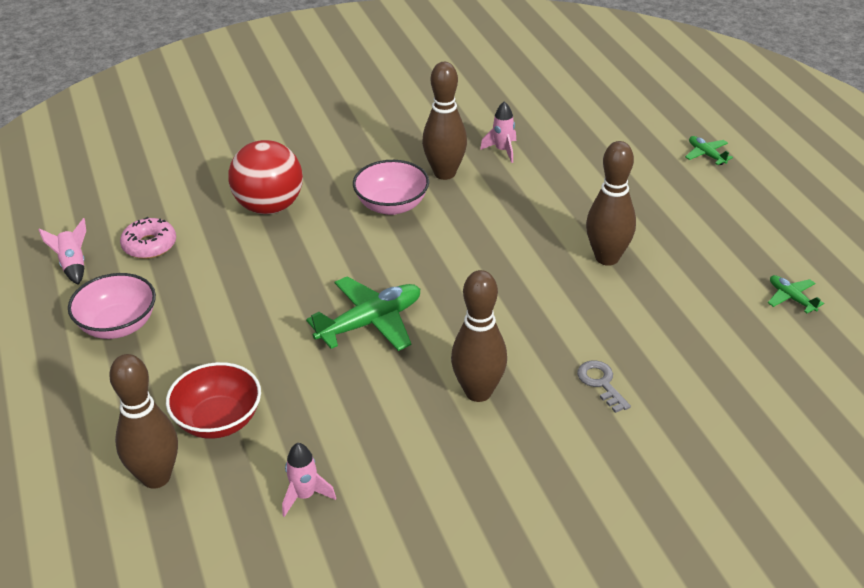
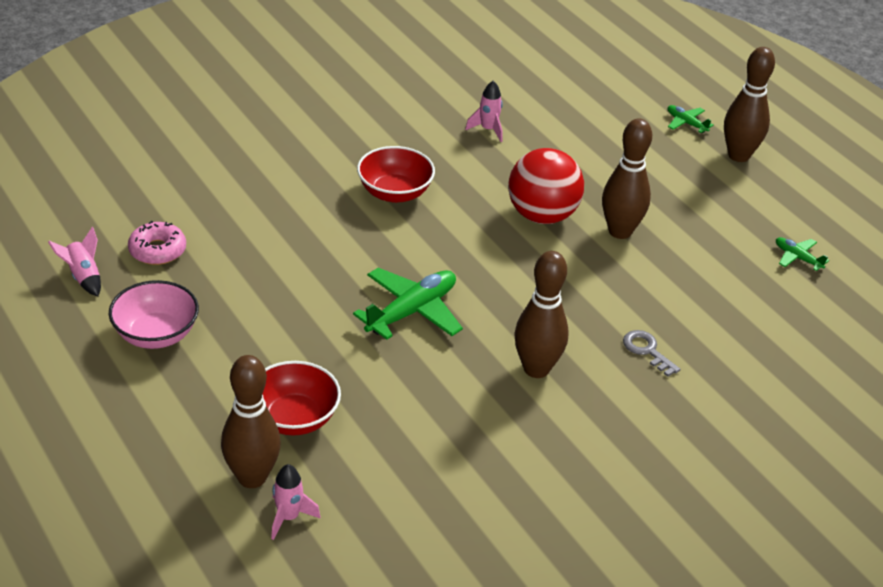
camera: 15 degrees left, 0 degrees up
(269, 206) = (269, 202): red ball -> red ball (542, 215)
(305, 495) = (403, 479): pink rocket -> pink rocket (288, 517)
(392, 205) = (395, 193): pink bowl -> red bowl
(445, 173) = (437, 156): brown bowling pin -> brown bowling pin (738, 155)

